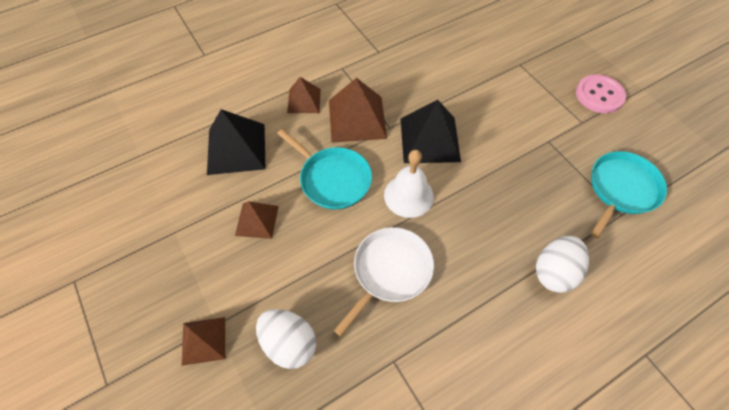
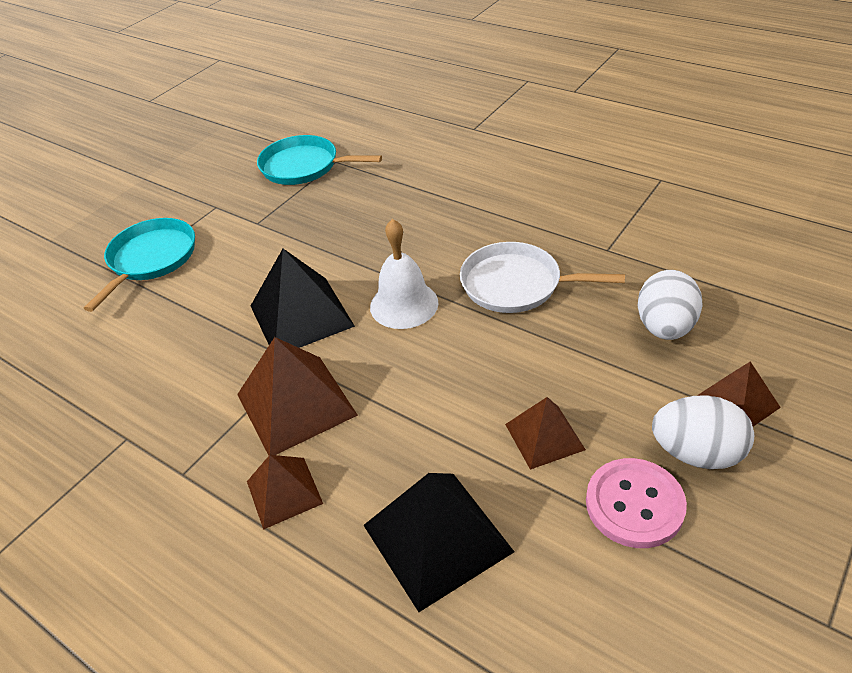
camera: 110 degrees left, 15 degrees down
(332, 179) = (423, 385): turquoise pan -> turquoise pan (151, 259)
(554, 272) = (431, 183): white egg -> white egg (696, 453)
(599, 95) = (165, 203): pink button -> pink button (634, 504)

